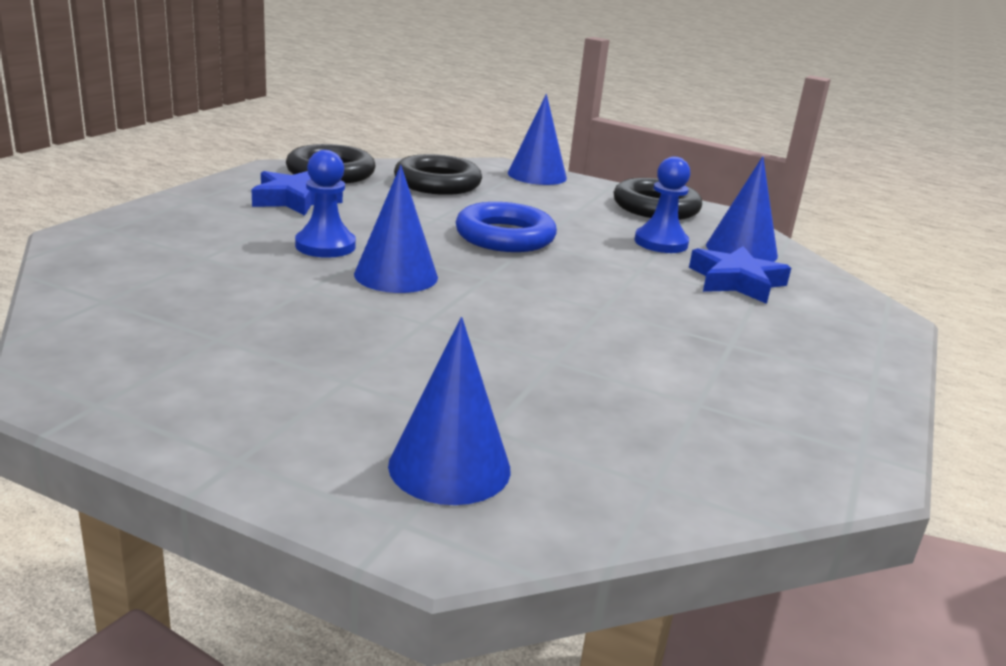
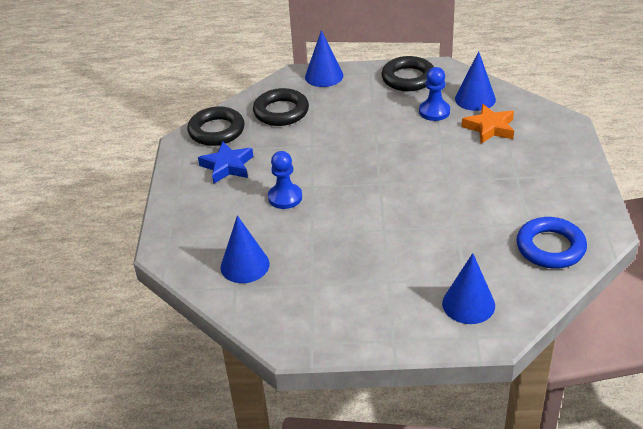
camera: 20 degrees left, 15 degrees up
(396, 275) = (340, 203): blue cone -> blue cone (245, 265)
(505, 236) = (359, 145): blue ring -> blue ring (550, 247)
(736, 282) = (489, 128): blue star -> orange star

